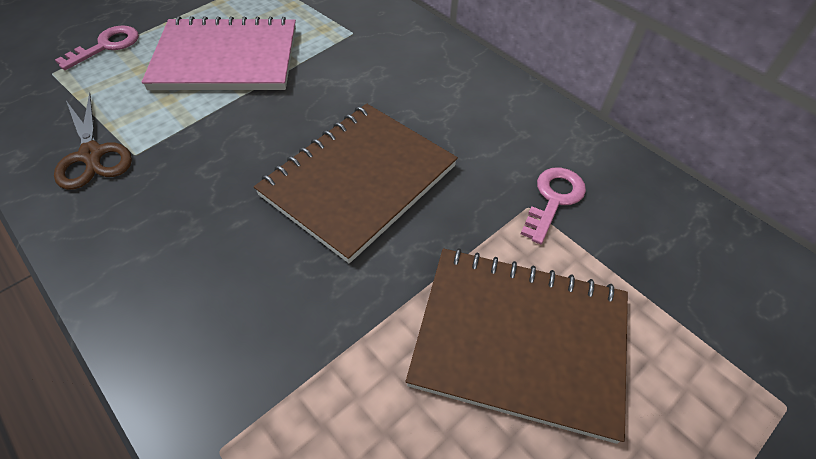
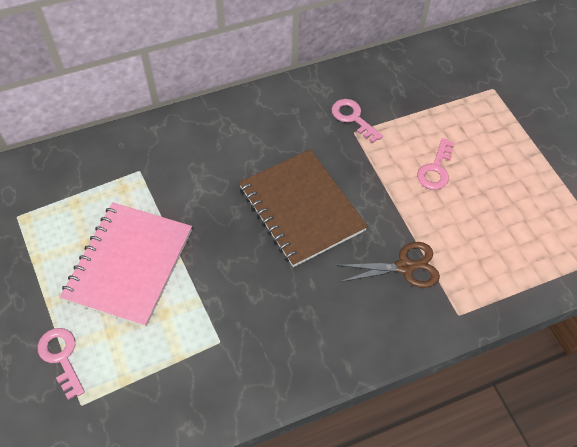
camera: 70 degrees left, 5 degrees up
(92, 155) = (208, 371): brown scissors -> brown scissors (405, 267)
(520, 340) = (435, 169): brown notebook -> pink key

